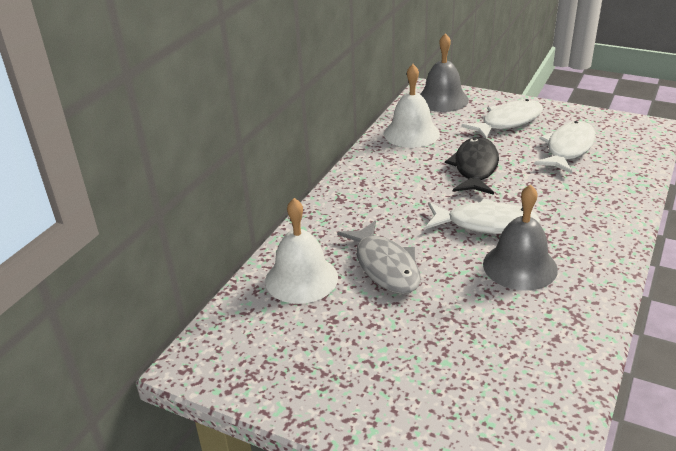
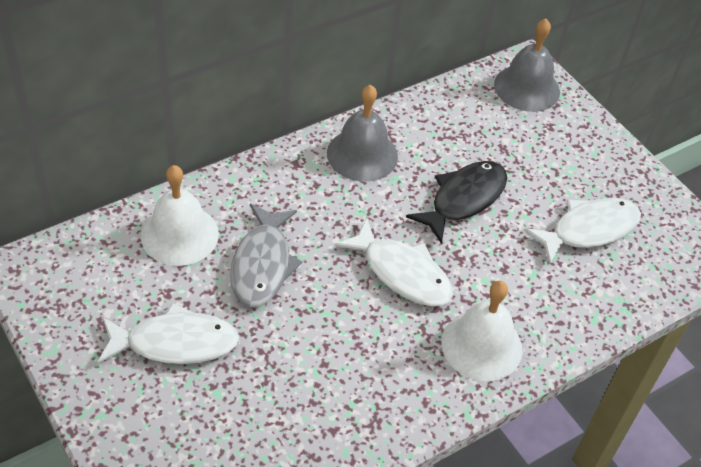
camera: 25 degrees right, 15 degrees up
(411, 133) = (446, 117): white bell -> white bell (481, 345)
(508, 122) = (565, 158): white fish -> white fish (175, 343)
(520, 266) = (382, 338): grey bell -> grey bell (362, 154)

